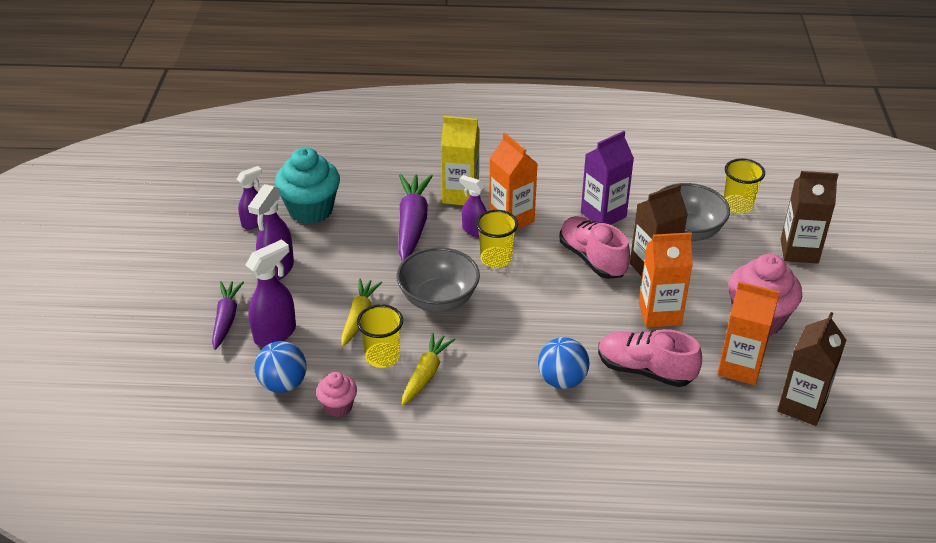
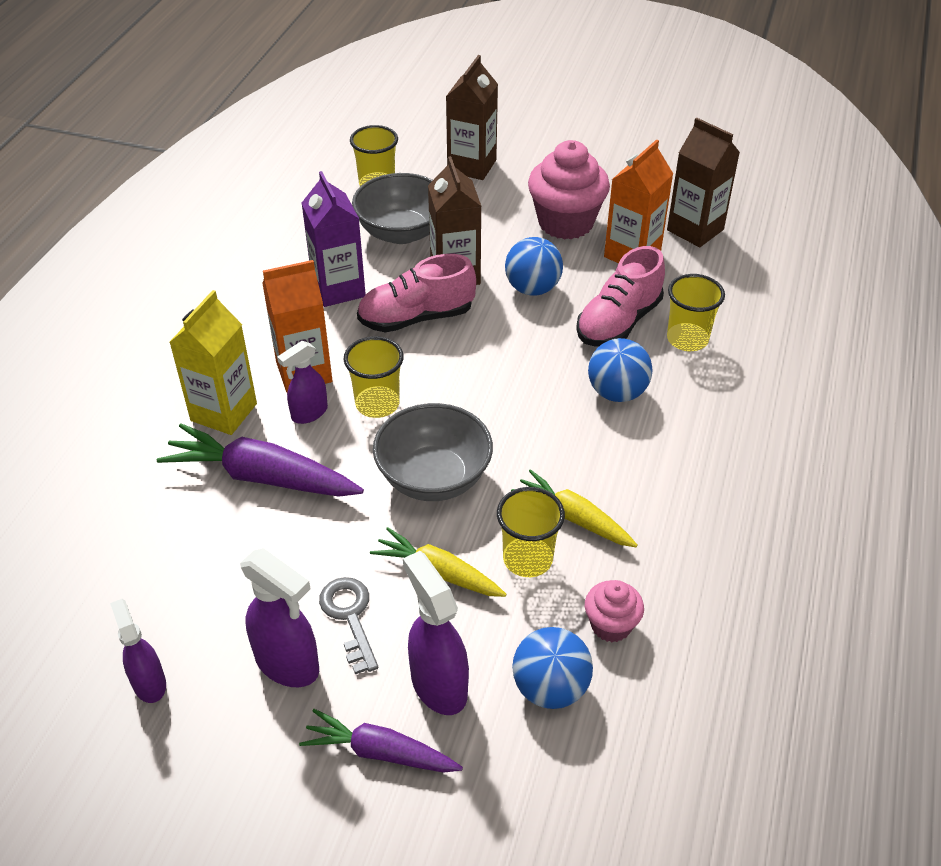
camera: 75 degrees left, 5 degrees up
(310, 210) = (159, 597): turquoise cupcake -> none
(315, 286) = (350, 617): none -> grey key
(646, 416) = (687, 339): none -> yellow cup
(659, 314) = (532, 288): orange carton -> blue ball

